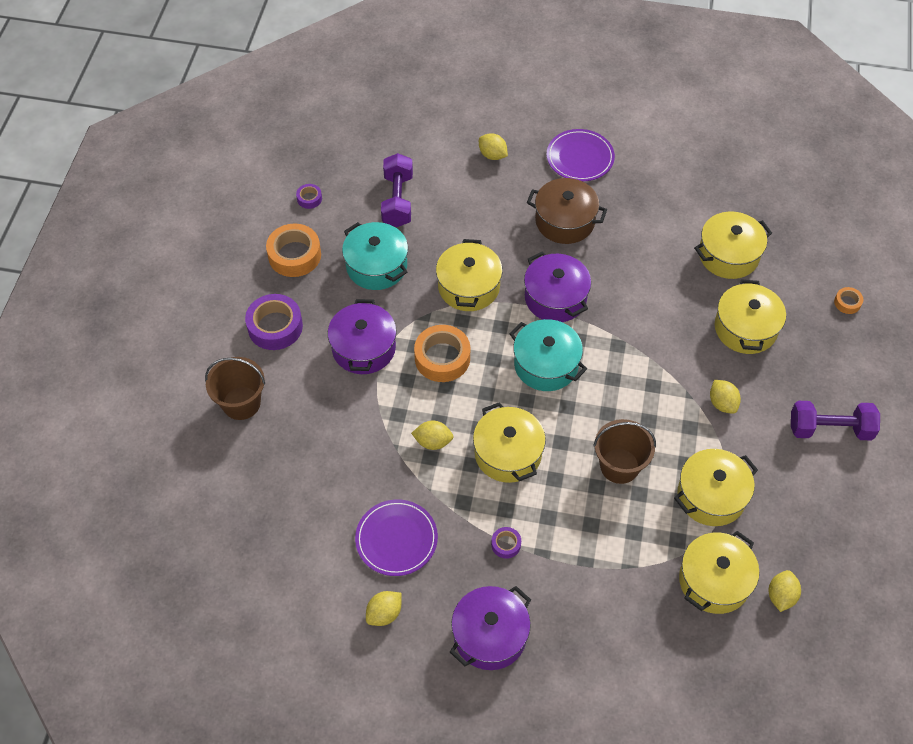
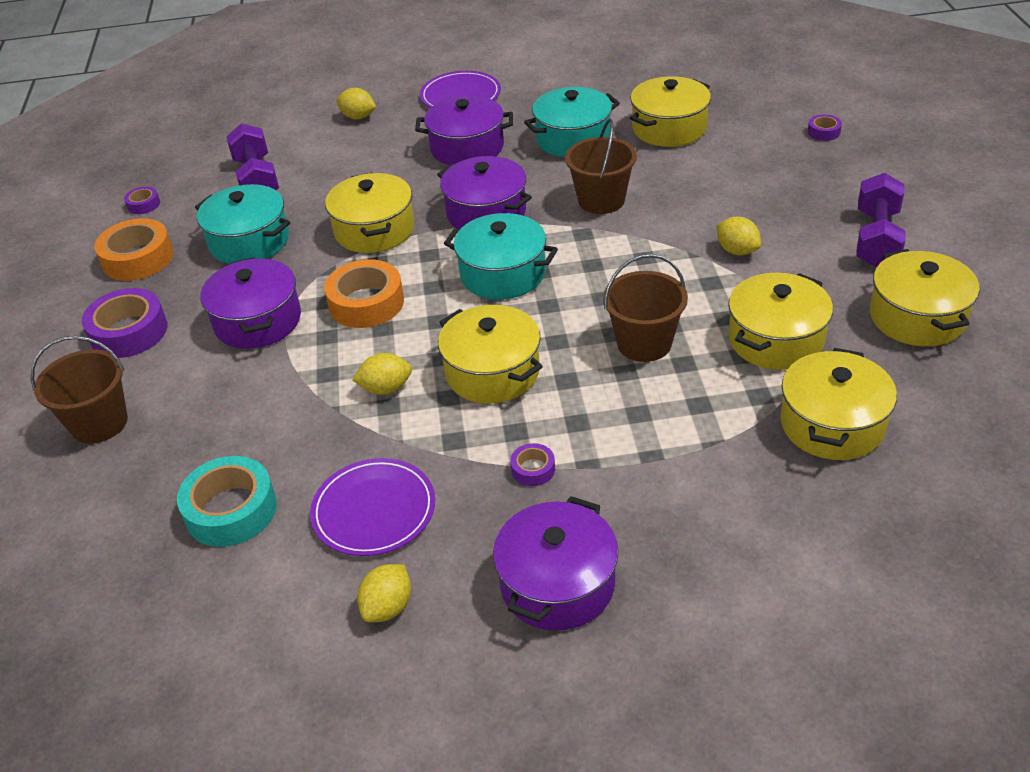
camera: 15 degrees left, 15 degrees down
(309, 506) = (231, 510): none -> turquoise tape
(564, 221) = (467, 148): brown pot -> purple pot
(644, 316) = (601, 200): none -> brown bucket
(649, 240) = (573, 139): none -> turquoise pot
(745, 328) = (724, 181): yellow pot -> yellow pot (917, 317)
(781, 596) = (926, 414): yellow lemon -> none
(830, 429) = (877, 239): purple dumbbell -> purple dumbbell turned 60 degrees counterclockwise
(847, 303) = (823, 132): orange tape -> purple tape

